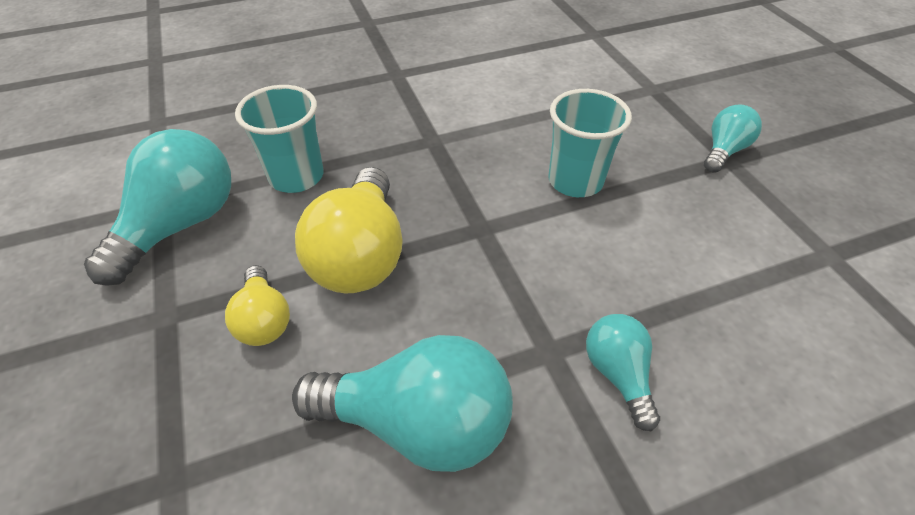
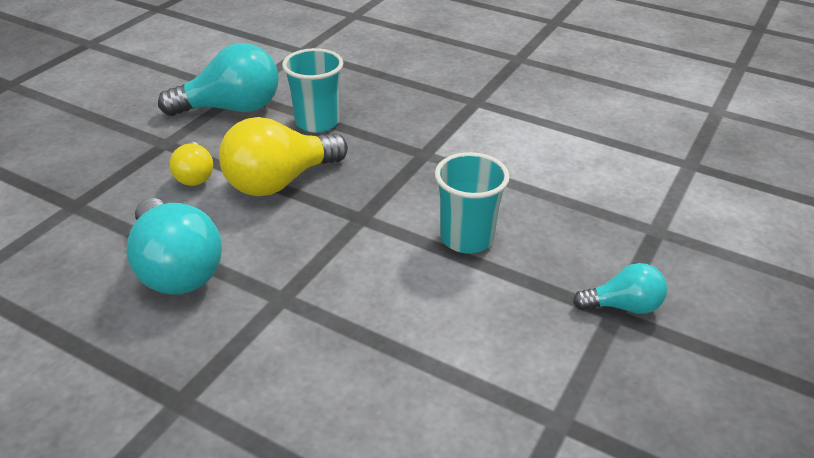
camera: 50 degrees right, 10 degrees down
(264, 320) = (194, 175): yellow light bulb -> yellow light bulb turned 45 degrees counterclockwise
(618, 374) = (292, 338): turquoise light bulb -> none

